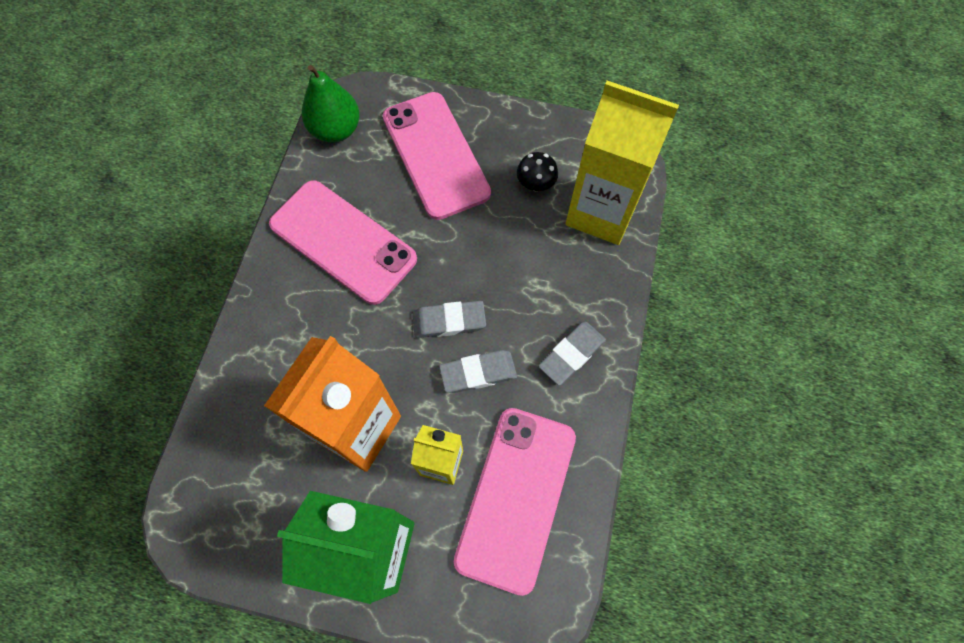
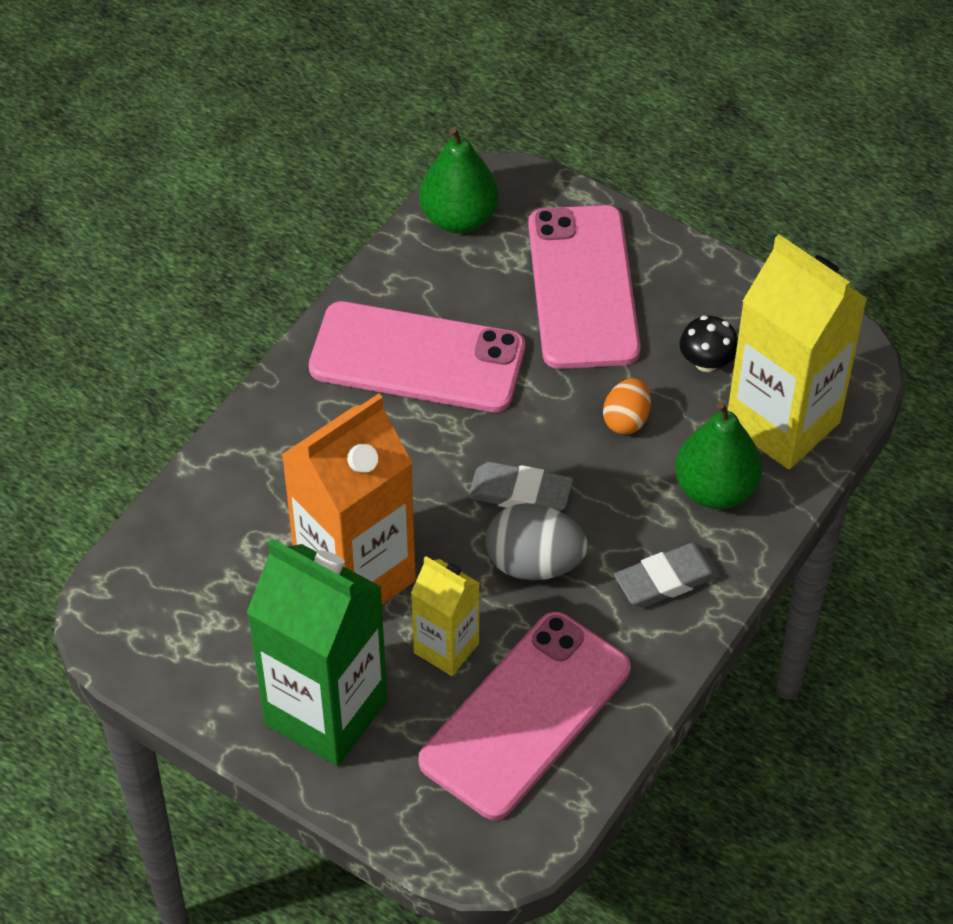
camera: 20 degrees right, 15 degrees down
(343, 241) = (417, 358): pink phone -> pink phone turned 45 degrees counterclockwise
(478, 373) = (534, 563): grey eraser -> grey egg
(499, 242) = (626, 420): none -> orange egg
(577, 275) = (715, 489): none -> green pear

